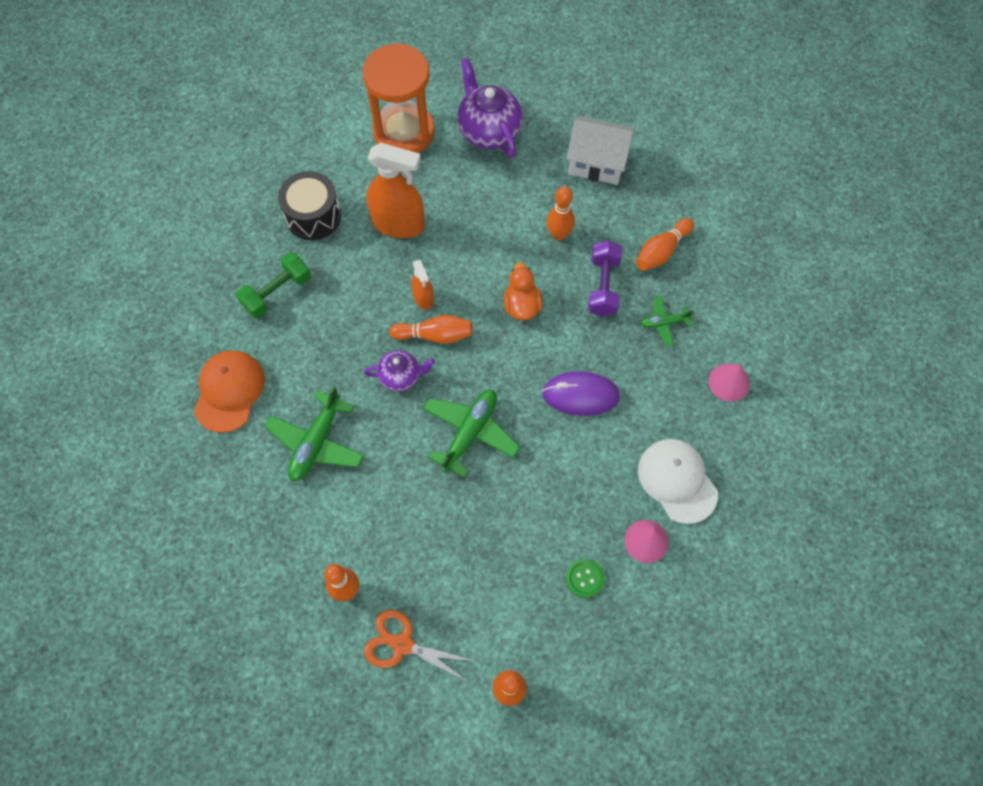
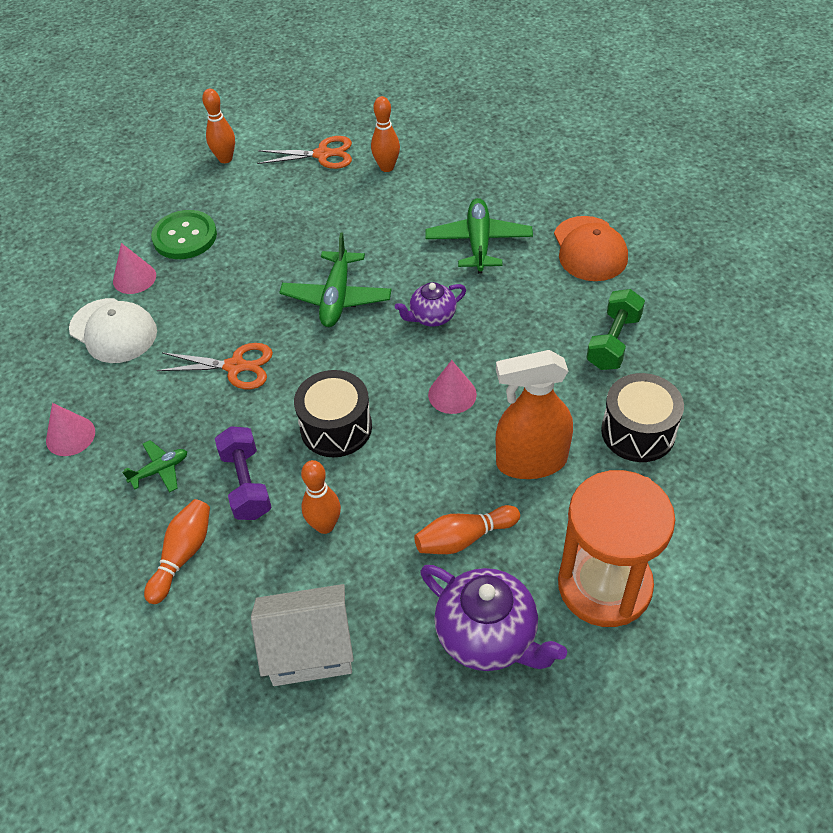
camera: 160 degrees right, 15 degrees down
(423, 298) = (452, 394): orange spray bottle -> pink cone
(435, 335) = (418, 364): orange bowling pin -> orange bowling pin (464, 538)
(522, 305) = (336, 427): orange duck -> black drum
(580, 395) = (235, 366): purple mouse -> orange scissors
(584, 578) = (185, 237): green button -> green button, size x1.78

